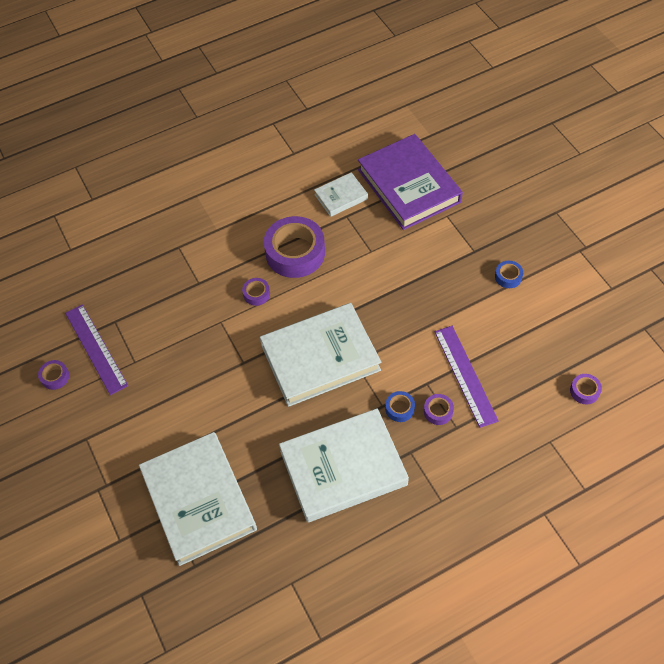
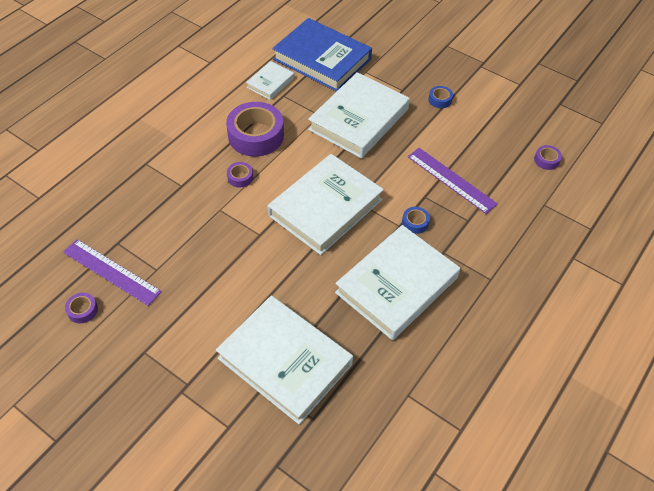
camera: 30 degrees left, 5 degrees down
(408, 186) = (322, 59): purple book -> blue book
(408, 270) = (358, 119): none -> white book
(438, 411) = (447, 214): purple tape -> none

